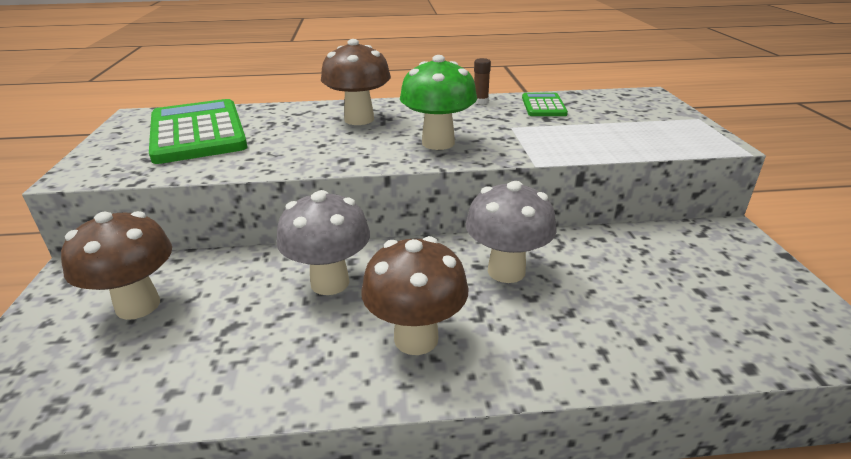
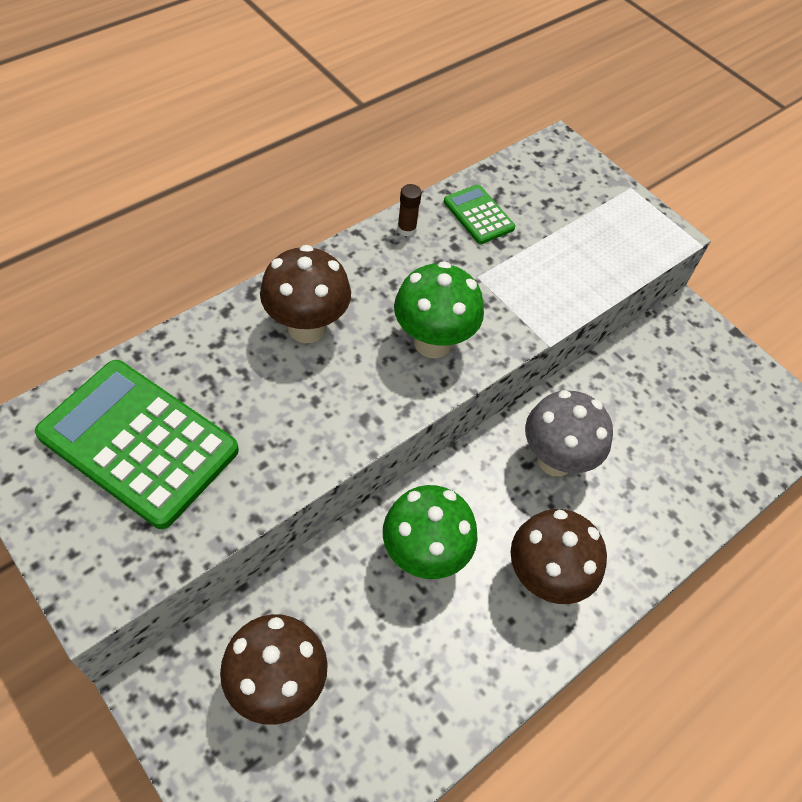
camera: 40 degrees left, 25 degrees up
(330, 282) = (424, 555): grey mushroom -> green mushroom

